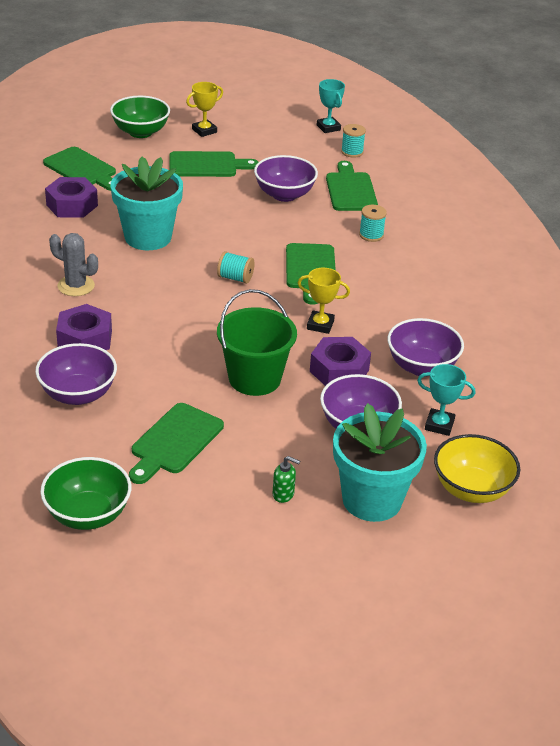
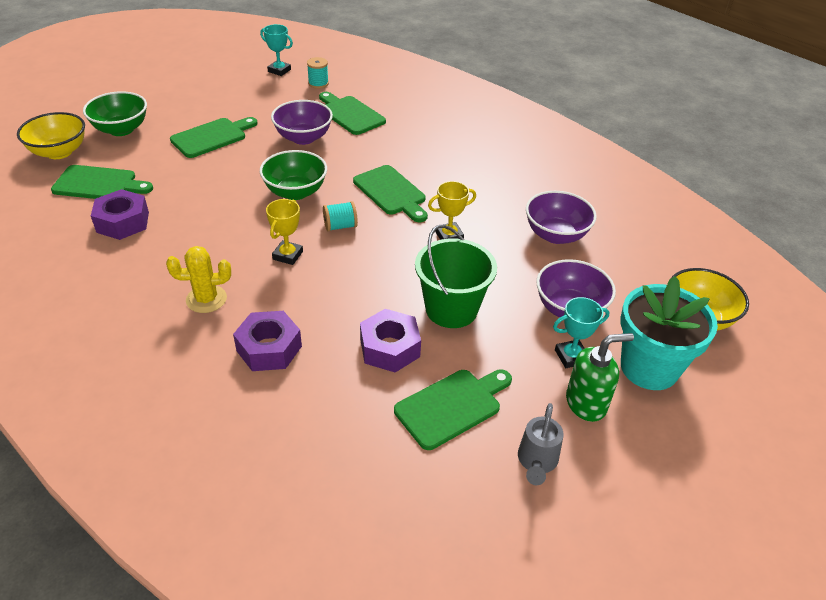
camera: 35 degrees left, 5 degrees up
(76, 286) = (206, 299): grey cactus -> yellow cactus
(77, 133) = (59, 152): none -> yellow bowl
(78, 394) = (320, 408): purple bowl -> none
(88, 514) = (458, 531): green bowl -> green bowl (295, 192)
(148, 237) = (226, 222): turquoise flower pot -> none
(174, 442) = (452, 406): green cutting board -> green cutting board turned 120 degrees counterclockwise
(194, 508) = (536, 462): none -> grey watering can
(204, 131) = (179, 108): yellow trophy -> yellow trophy (288, 255)
(283, 494) = (586, 403): green soap dispenser -> green soap dispenser, size x1.85
(339, 371) = (505, 268): purple nut -> purple nut (390, 348)
(371, 235) = (404, 144): turquoise spool -> none
(439, 425) = (619, 276): turquoise trophy -> turquoise trophy (571, 356)

